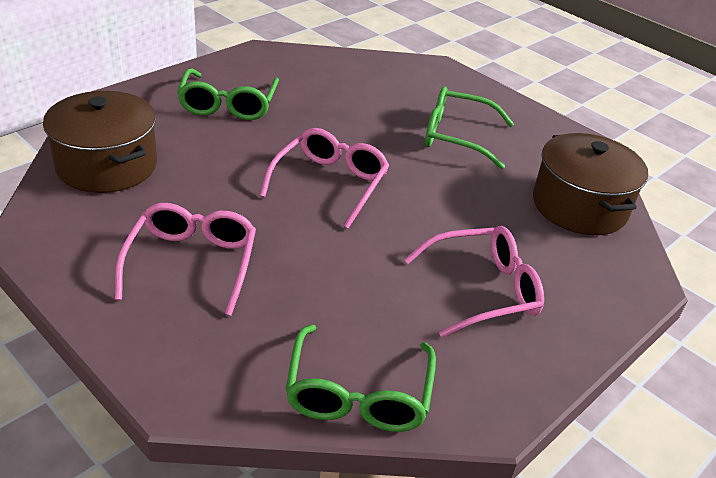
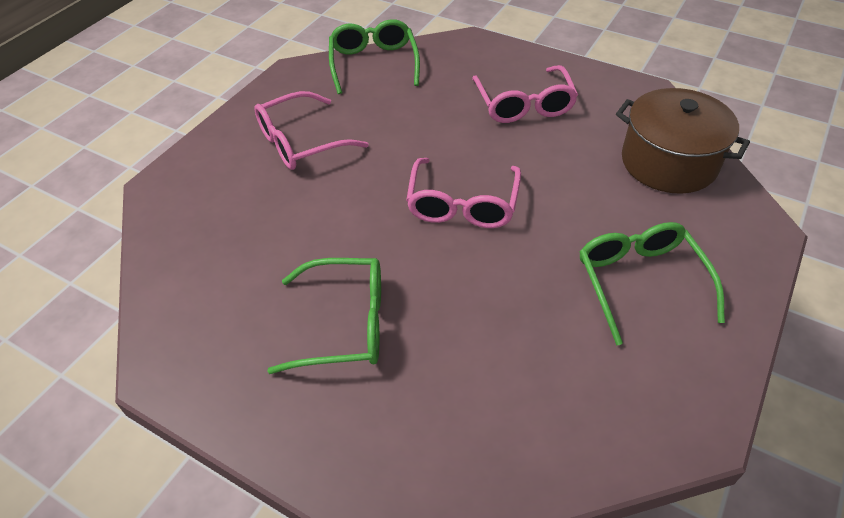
camera: 170 degrees right, 10 degrees up
(579, 206) = (200, 255): brown pot -> none

